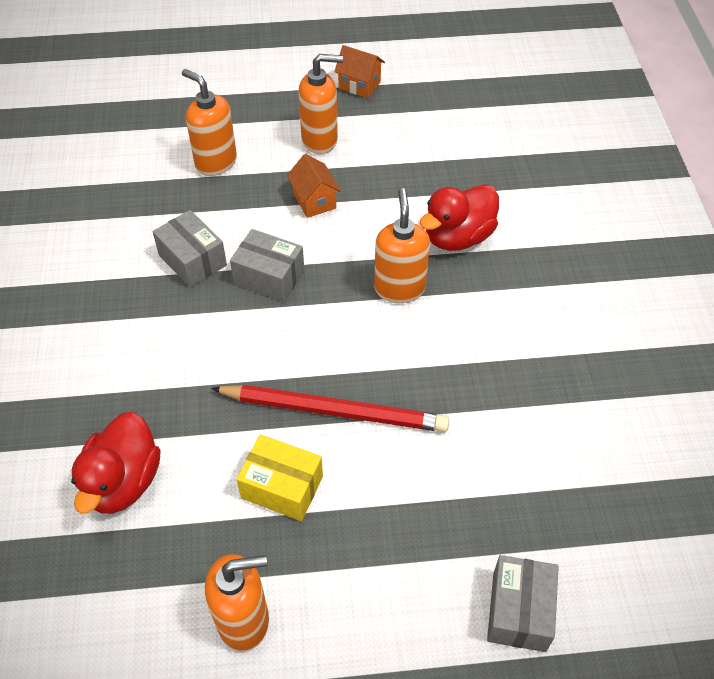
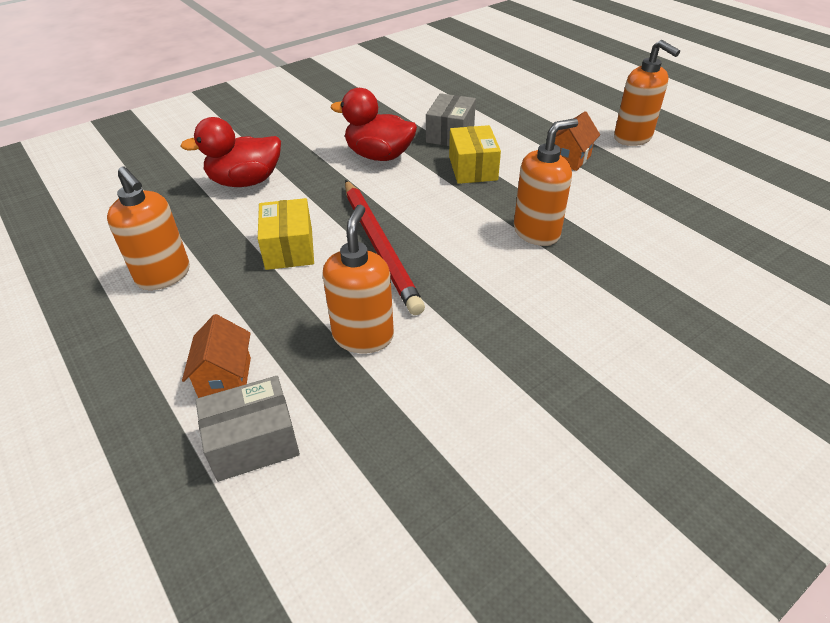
camera: 60 degrees right, 10 degrees down
(215, 162) = (547, 108): orange soap dispenser -> orange soap dispenser (363, 336)
(269, 277) = (472, 168): grey box -> yellow box
(359, 85) = (718, 132): orange house -> orange house (225, 378)
(458, 237) = (633, 243): red duck -> red duck (379, 156)

